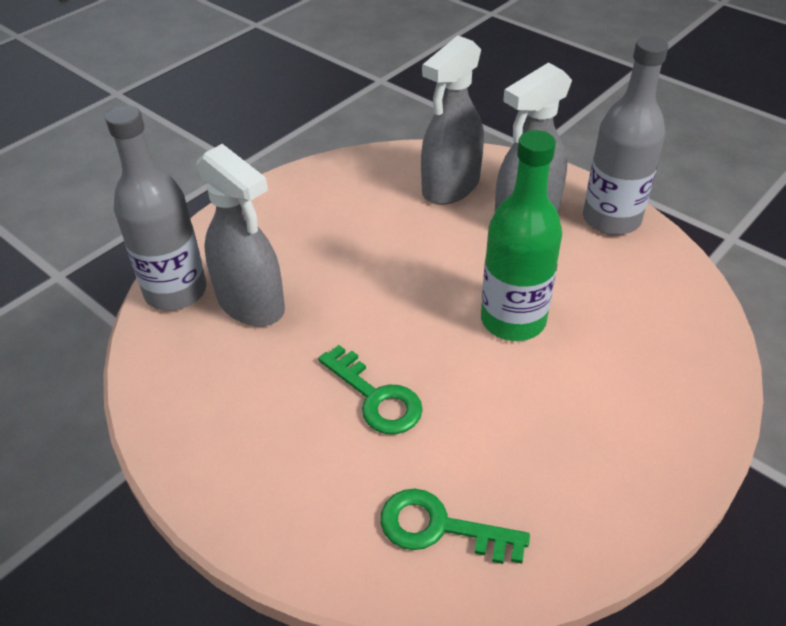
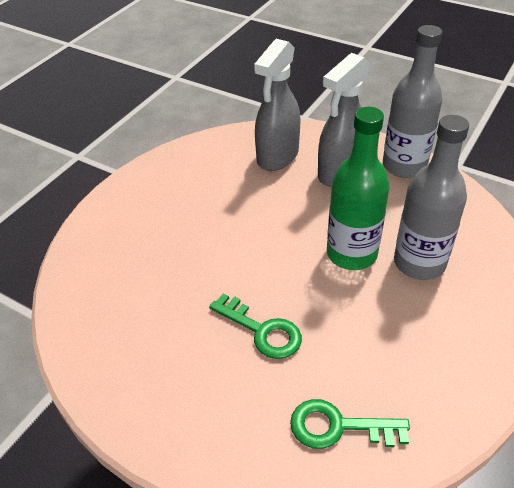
camera: 10 degrees left, 0 degrees up
(176, 291) = (79, 269): grey bottle -> grey bottle (419, 263)
(251, 304) = (143, 270): grey spray bottle -> none

